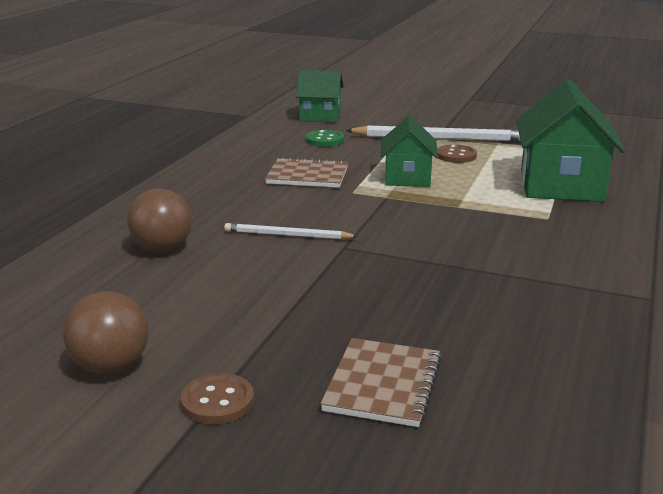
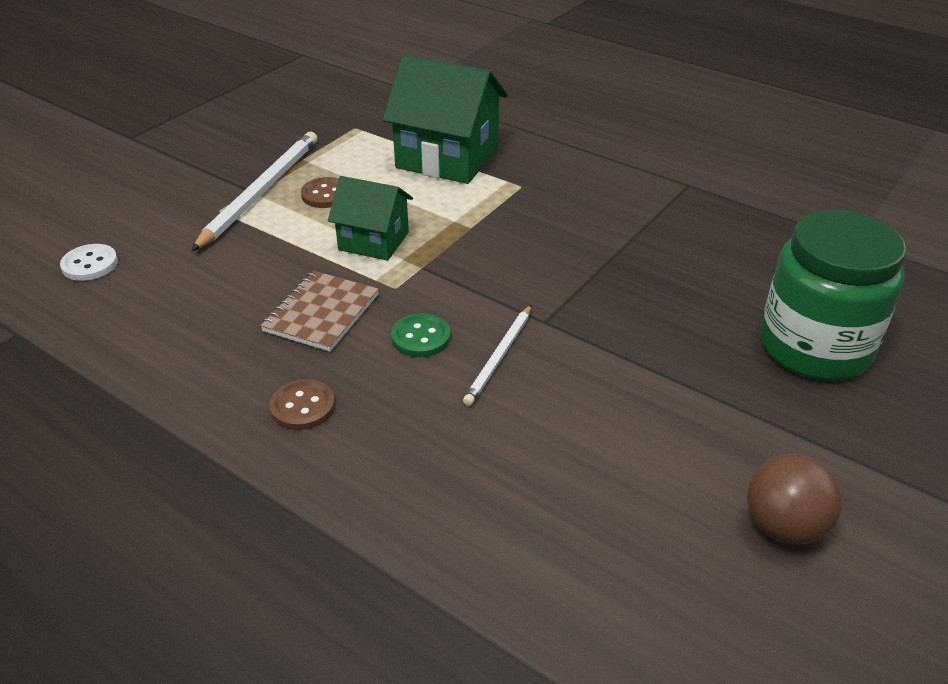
camera: 75 degrees left, 15 degrees up
(162, 248) = (501, 468): brown ball -> none
(217, 401) = (844, 451): brown button -> brown button (303, 406)
(320, 116) = (90, 264): green house -> white button
(324, 140) = (196, 277): green button -> green button (421, 337)
(383, 384) = (815, 347): brown notebook -> green jar

